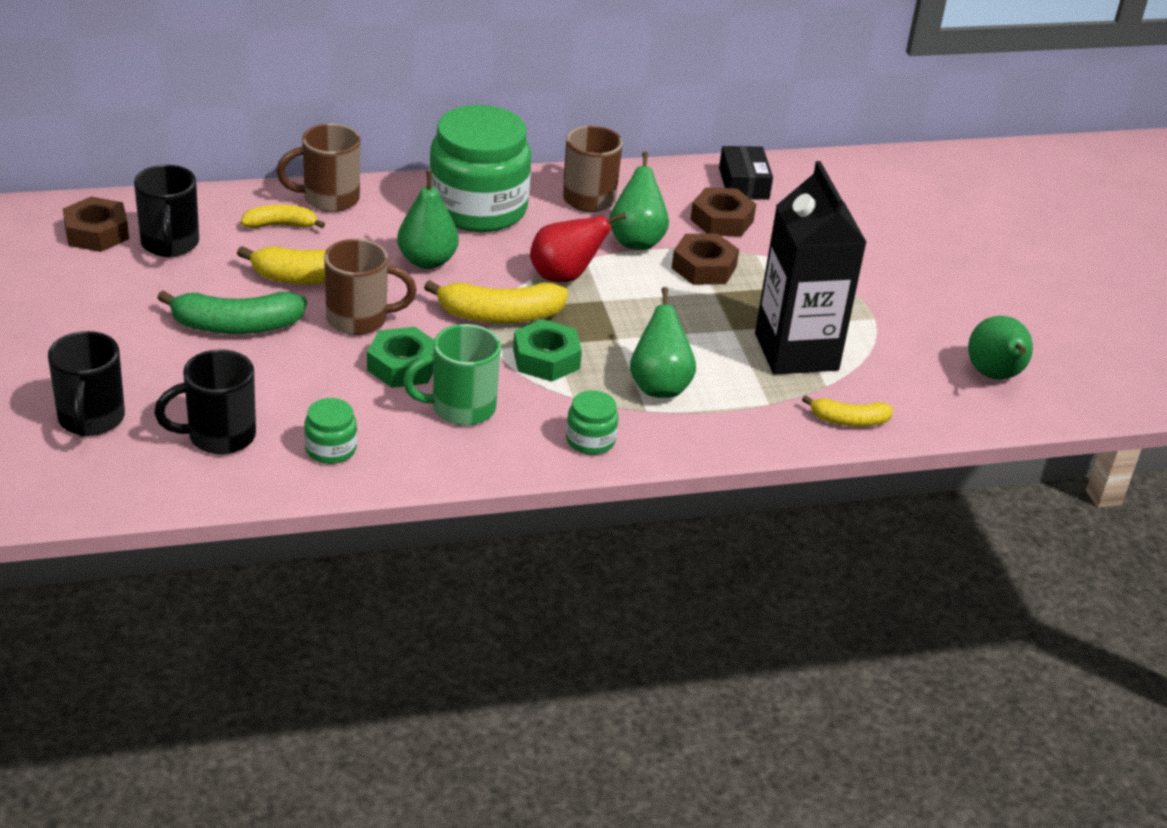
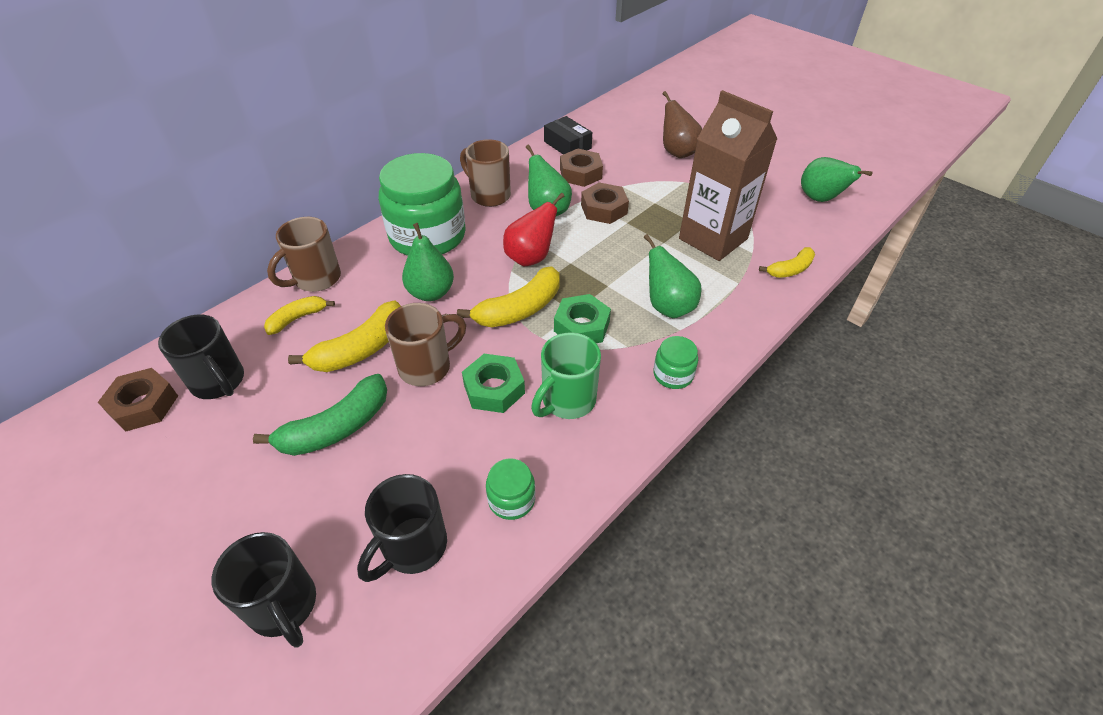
camera: 30 degrees left, 10 degrees up
(796, 352) = (713, 239): black carton -> brown carton
(875, 249) = (677, 152): none -> brown pear

